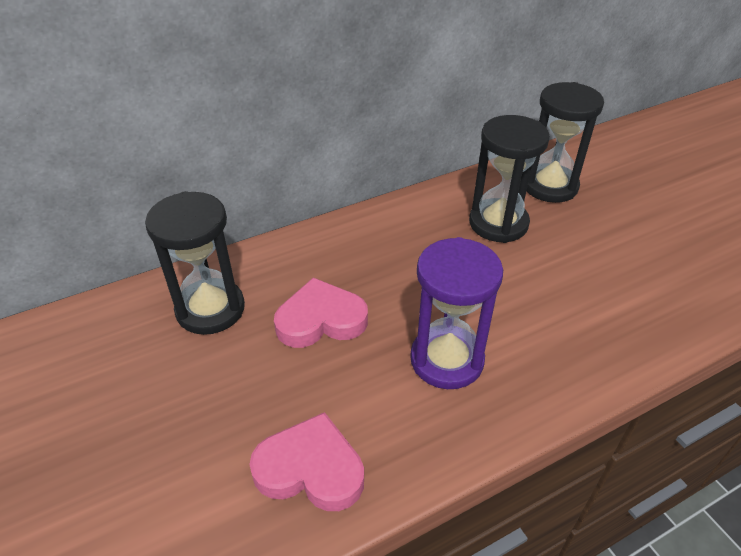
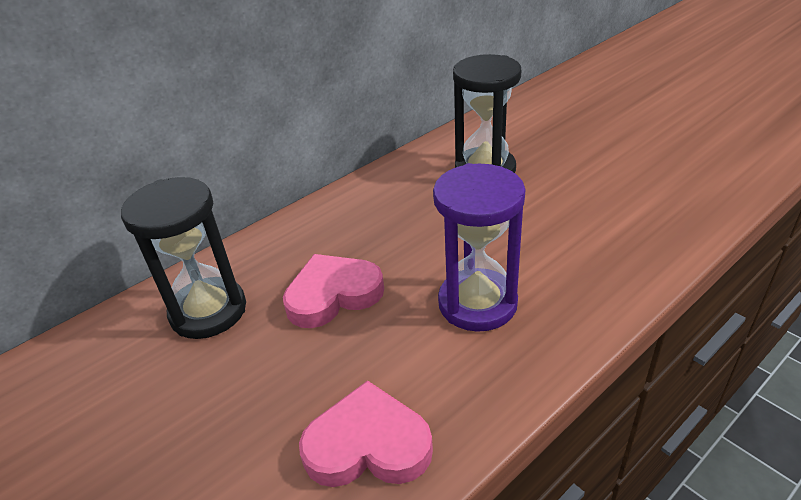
camera: 10 degrees left, 5 degrees down
(550, 186) = (522, 129): black hourglass -> none

